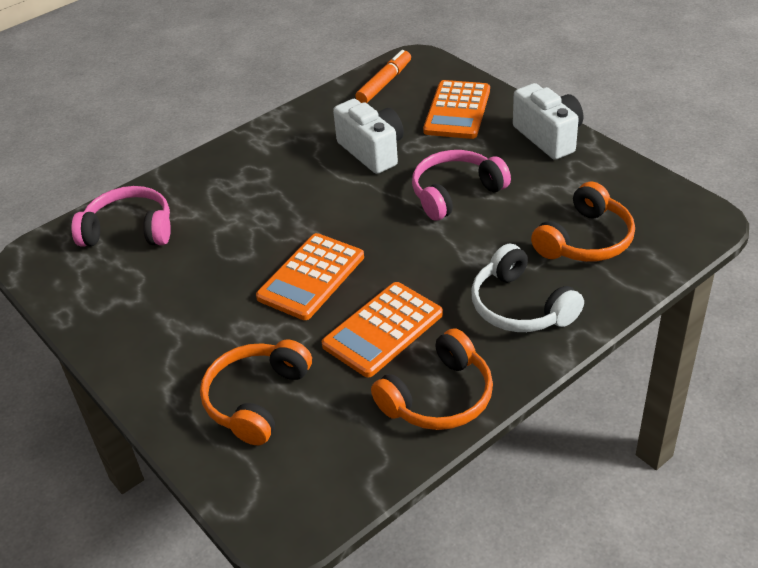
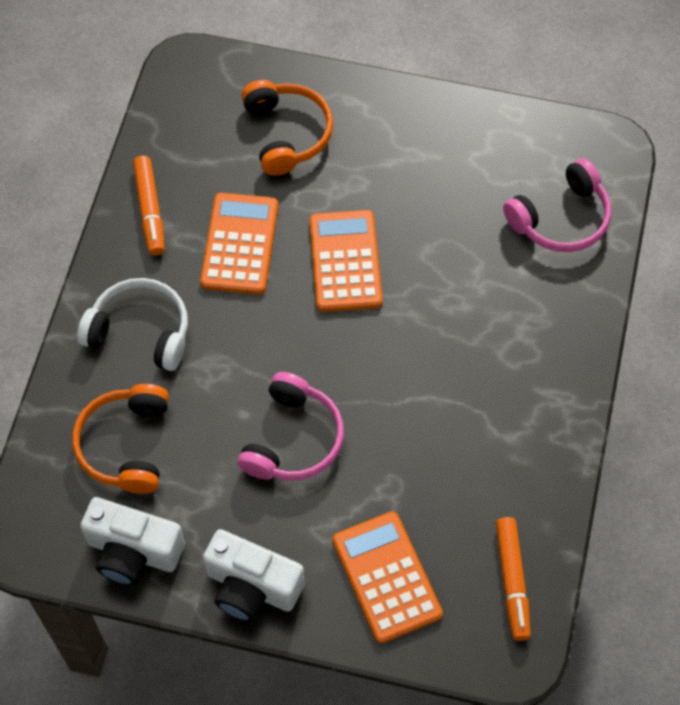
camera: 140 degrees right, 20 degrees up
(372, 151) = (426, 453): white camera -> white camera (133, 552)
(439, 397) = (150, 210): orange headphones -> orange marker

